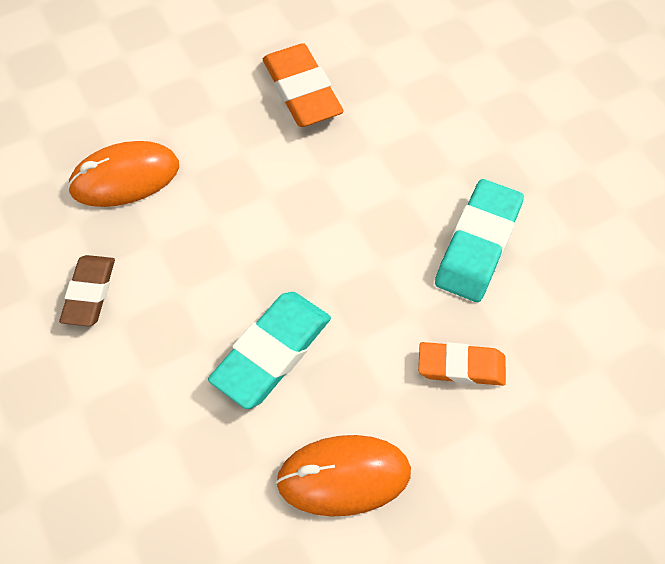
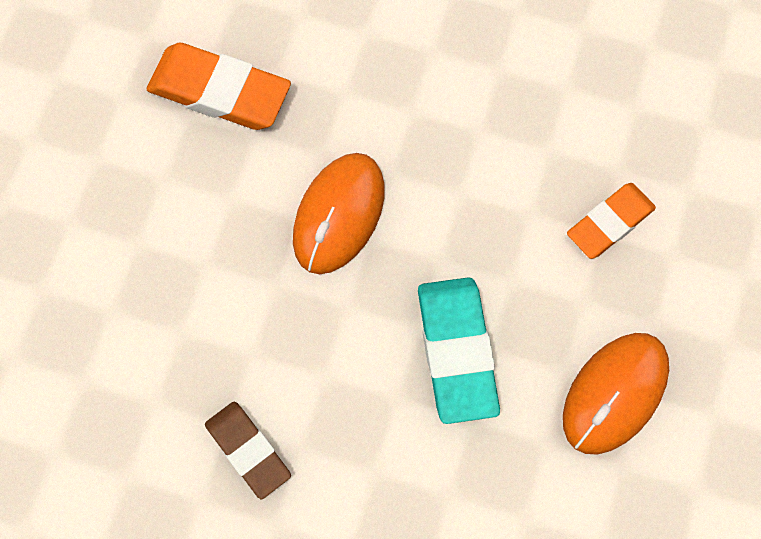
camera: 45 degrees left, 10 degrees up
(125, 178) = (153, 321): orange mouse -> orange mouse (339, 215)
(478, 245) = (519, 106): turquoise eraser -> none

